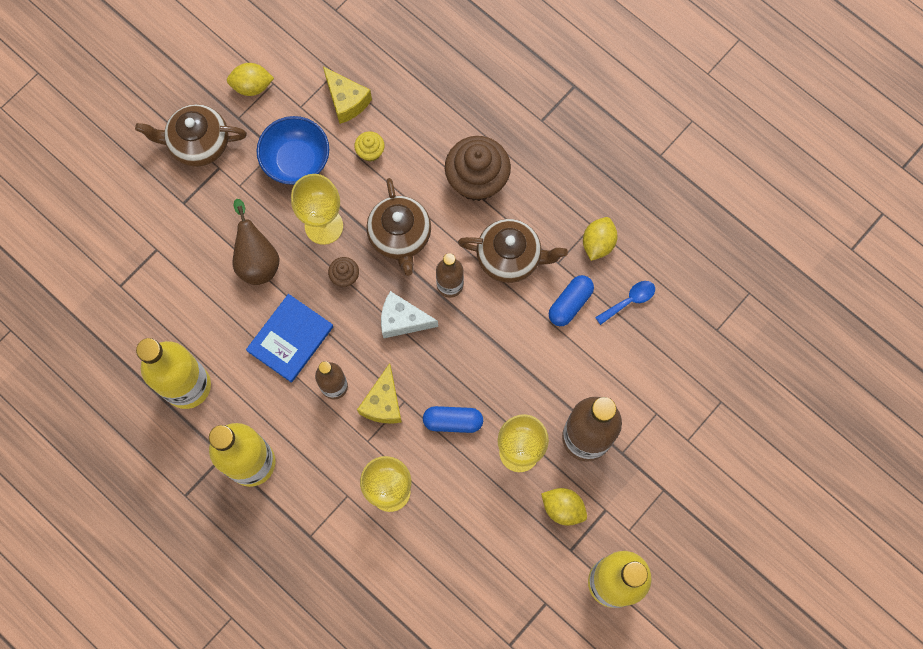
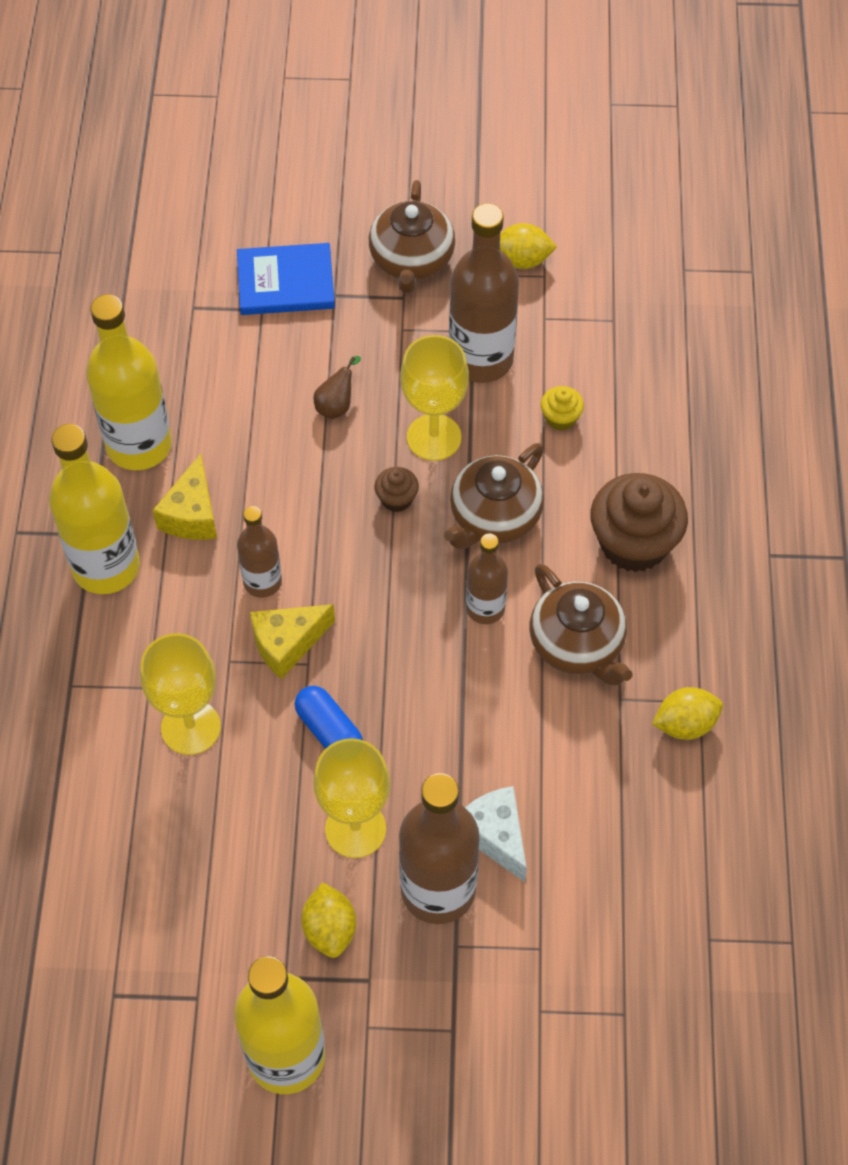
camera: 50 degrees right, 15 degrees down
(198, 143) = (412, 260): brown teapot -> brown teapot turned 135 degrees counterclockwise
(252, 86) = (522, 260): yellow lemon -> yellow lemon turned 45 degrees counterclockwise
(257, 260) = (336, 405): brown pear -> brown pear, size x0.58
(290, 339) = (277, 500): blue book -> blue book (286, 282)
(296, 161) = (481, 359): blue bowl -> brown bottle
(346, 101) = (594, 354): yellow cheese -> yellow cheese (192, 514)
(402, 320) = (399, 591): white cheese -> white cheese (495, 835)
(570, 303) = (583, 749): blue capsule -> none
(629, 301) = (649, 811): blue spoon -> none

